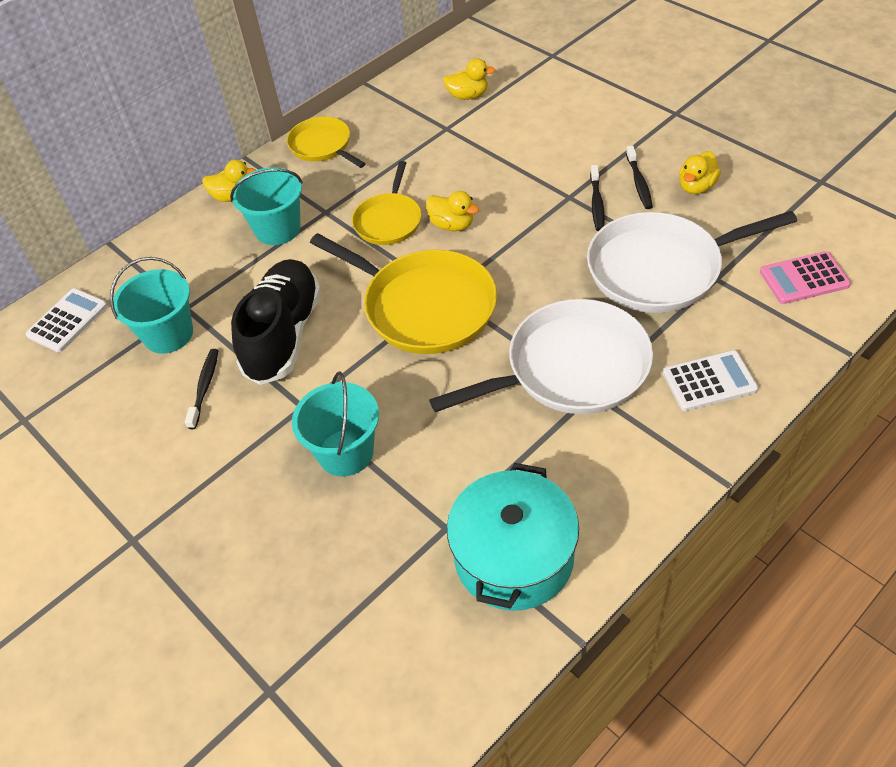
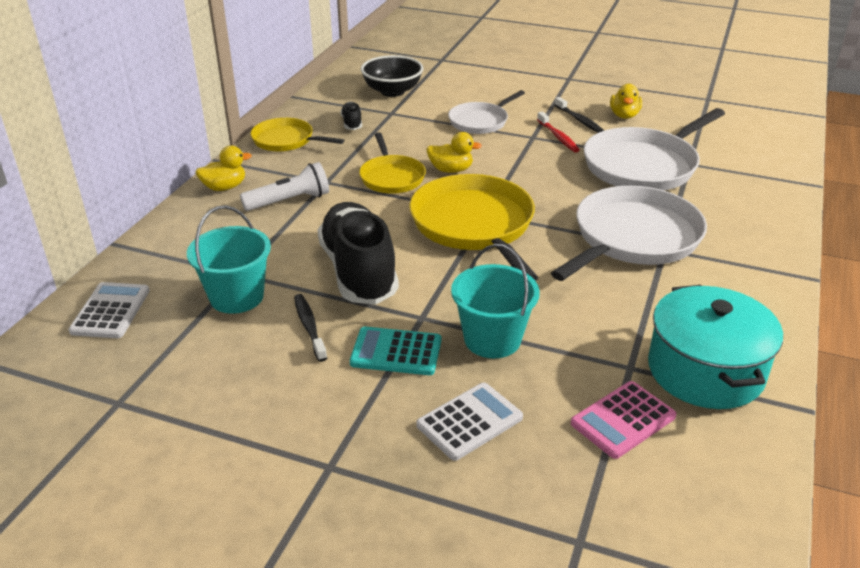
camera: 30 degrees left, 15 degrees down
(256, 439) = (396, 352): none -> turquoise calculator
(278, 229) = (289, 201): turquoise bucket -> white flashlight
(398, 135) = (352, 123): none -> black shoe
(424, 306) = (474, 225): yellow pan -> yellow pan turned 120 degrees counterclockwise
(468, 96) = (392, 91): yellow duck -> black bowl
(529, 161) = (480, 121): none -> white pan
(596, 203) = (558, 137): black toothbrush -> red toothbrush
(709, 381) = (743, 222): white calculator -> white calculator (469, 421)
(804, 278) = (749, 152): pink calculator -> pink calculator (623, 420)

